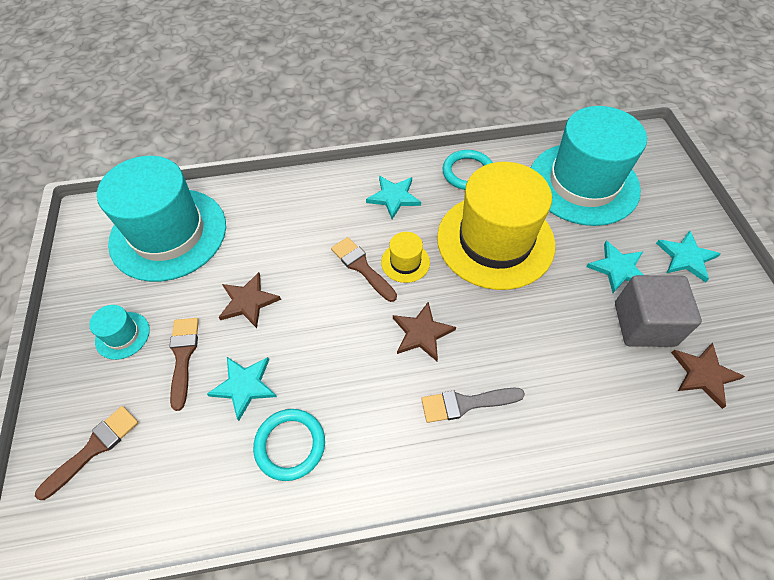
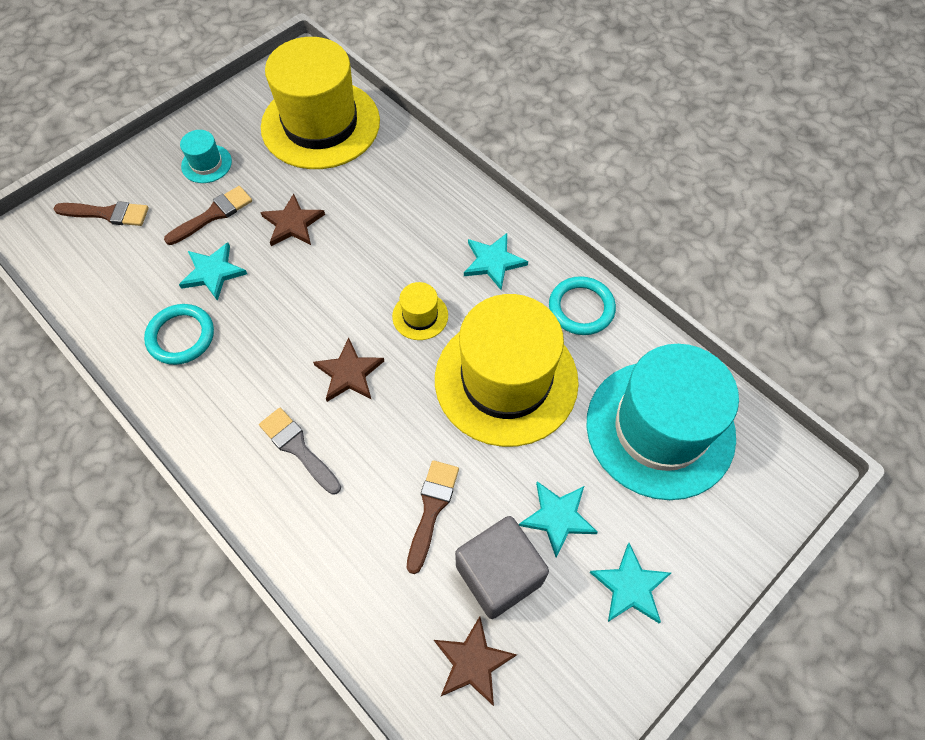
camera: 55 degrees right, 5 degrees up
(168, 234) = (320, 124): turquoise hat -> yellow hat
(361, 267) = (388, 284): brown brush -> brown brush (432, 509)

